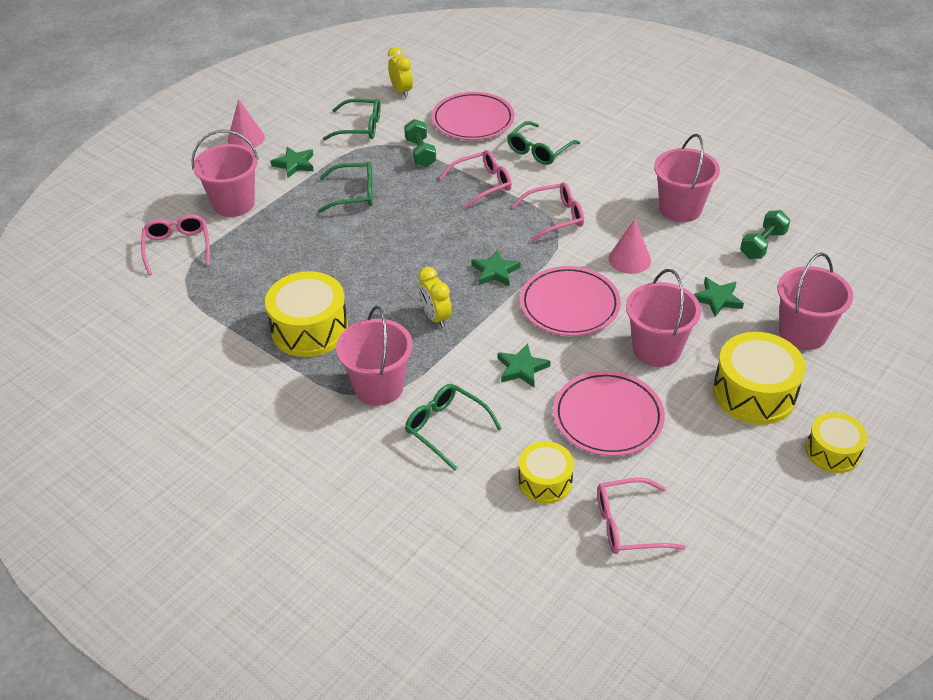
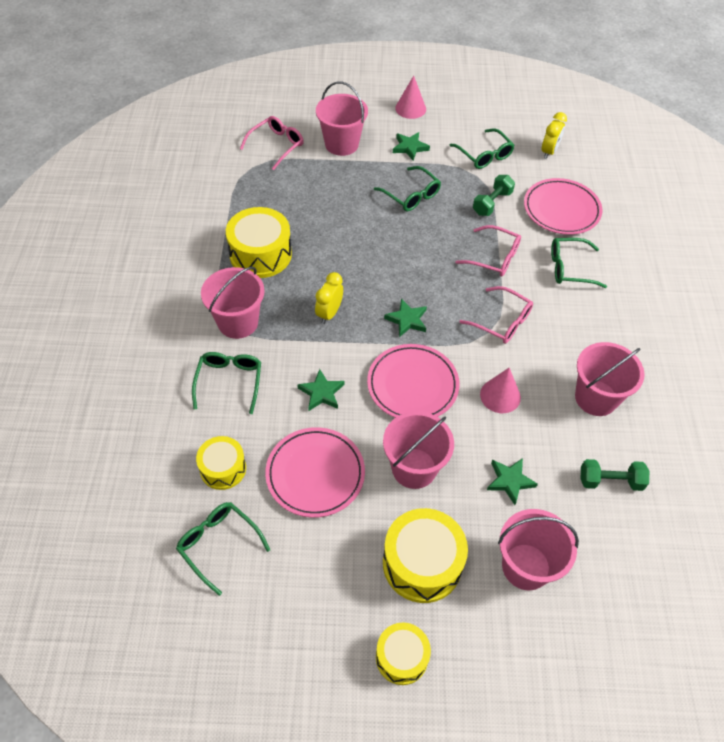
camera: 50 degrees right, 10 degrees up
(627, 525) = (218, 544): pink glasses -> green glasses

